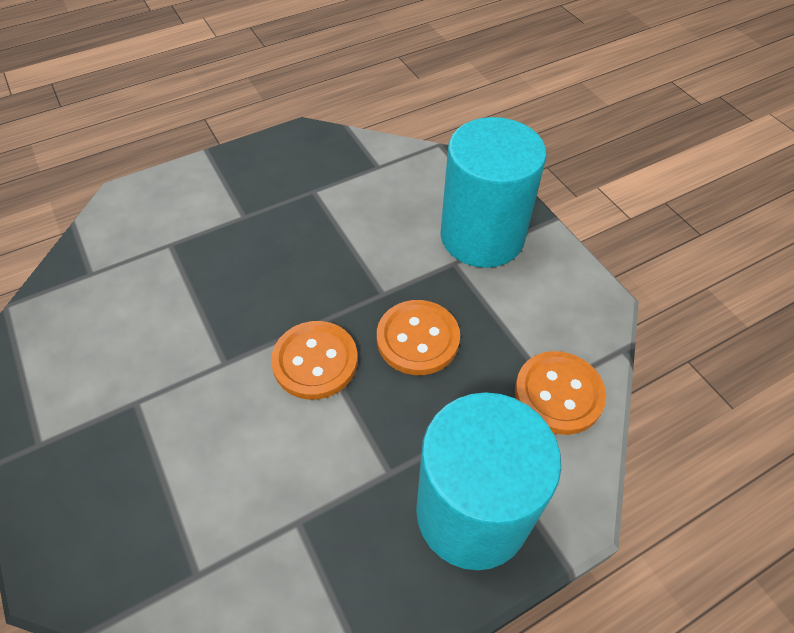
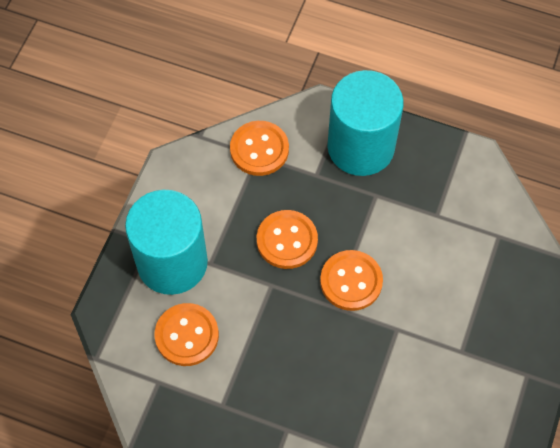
camera: 130 degrees left, 10 degrees up
(399, 204) = (187, 335): none -> orange button

